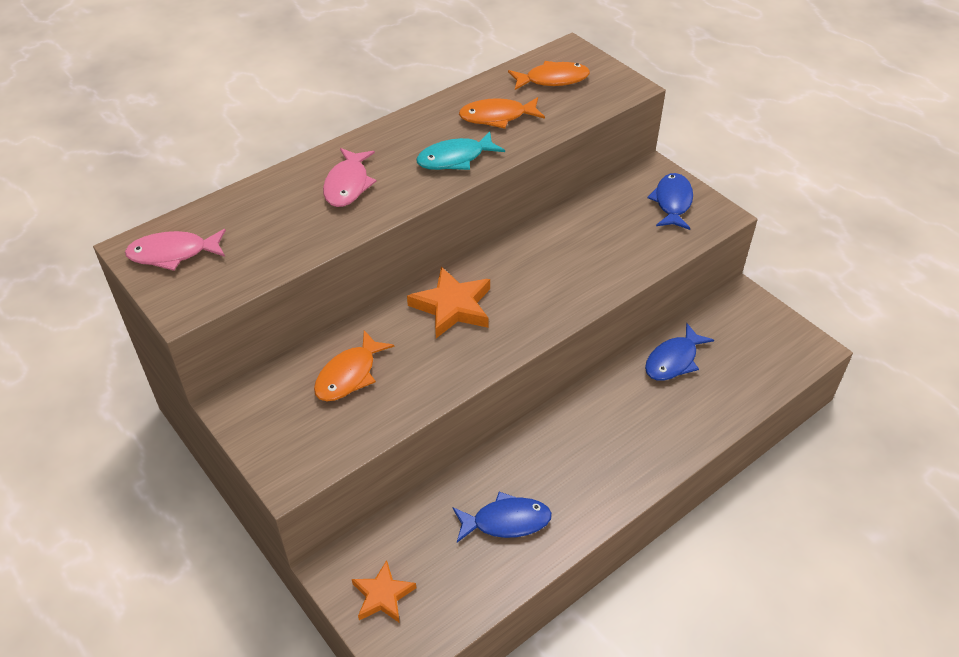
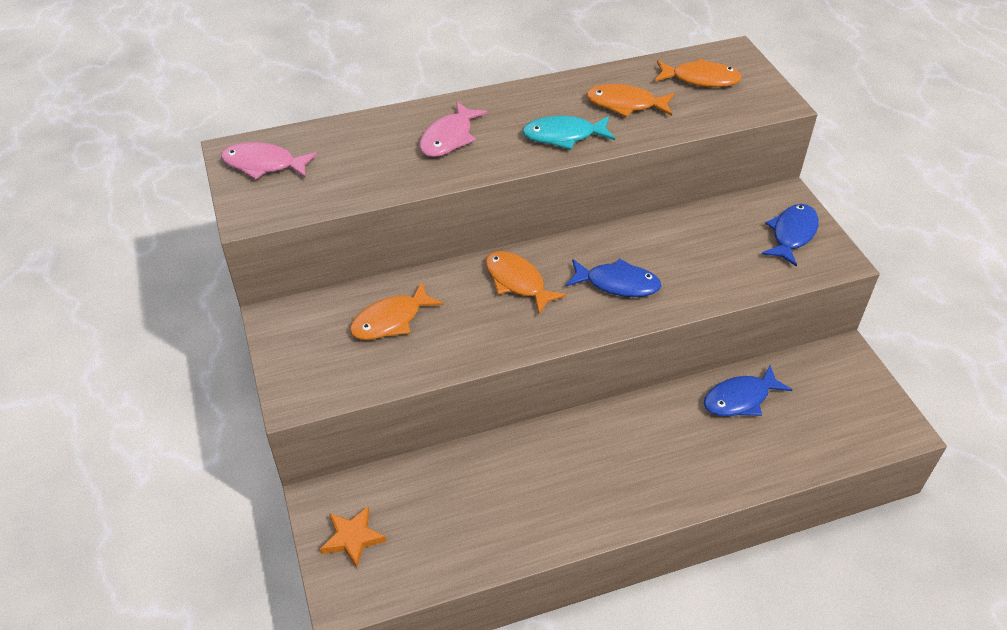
camera: 20 degrees right, 0 degrees up
(452, 307) = (517, 282): orange star -> orange fish
(506, 521) = (498, 506): blue fish -> blue fish (617, 284)

